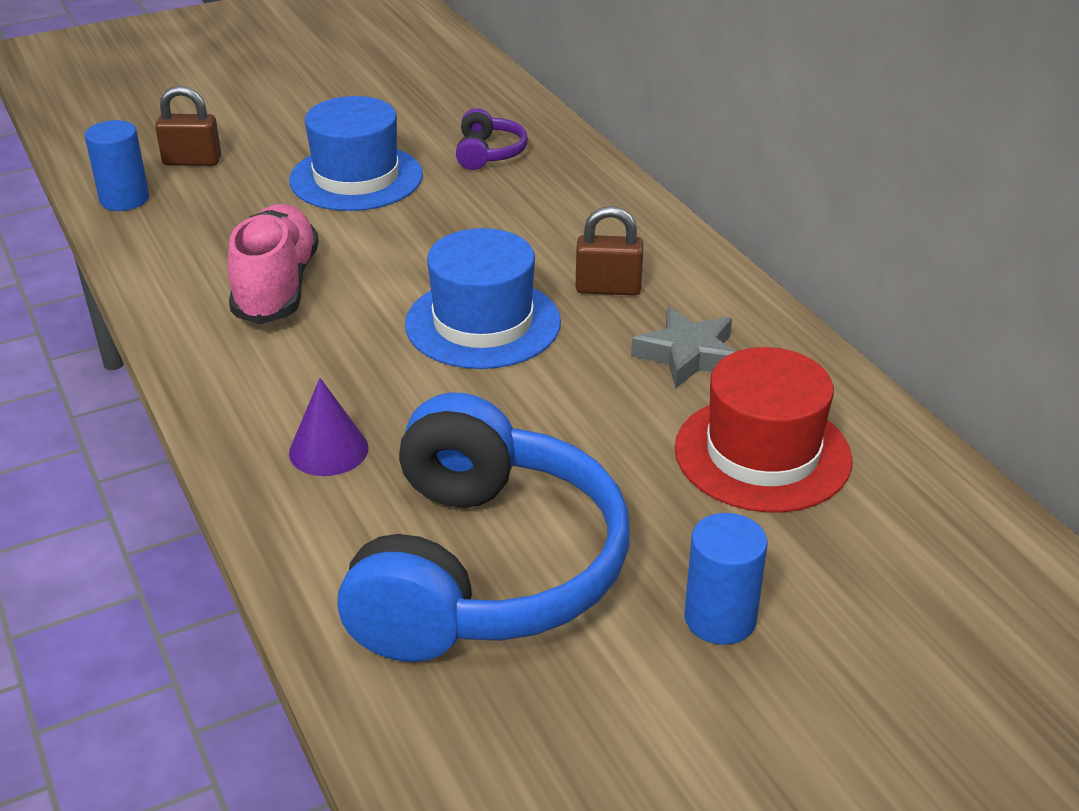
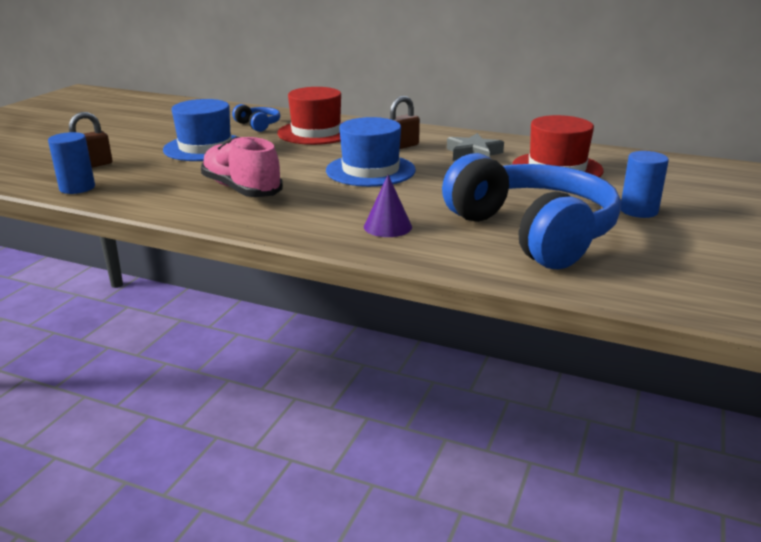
camera: 40 degrees left, 10 degrees down
(488, 153) = (258, 125): purple headphones -> blue headphones
(539, 203) = (316, 132): none -> red hat

